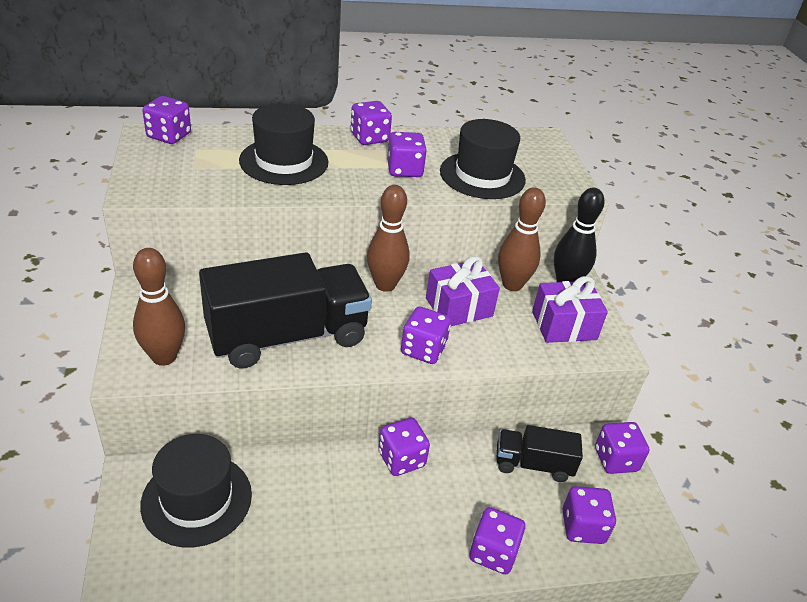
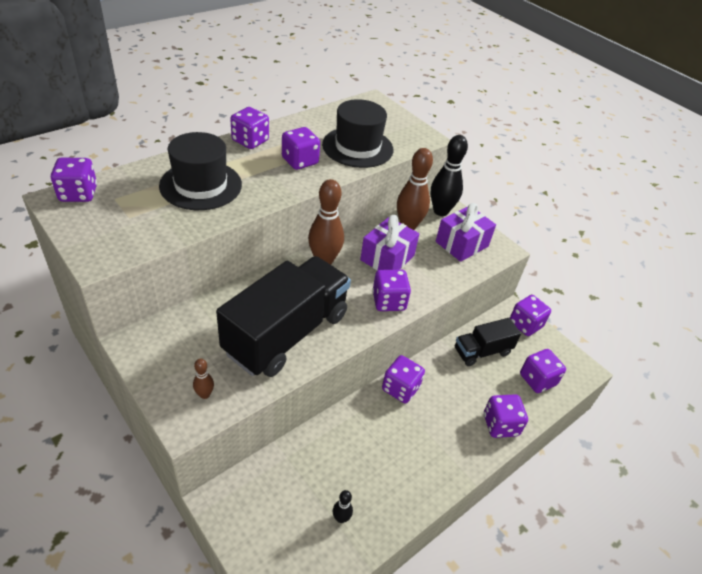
camera: 30 degrees left, 5 degrees up
(164, 357) = (204, 394): brown bowling pin -> brown bowling pin, size x0.46
(197, 499) = (282, 493): black hat -> none
(235, 553) = (341, 518): none -> black bowling pin

